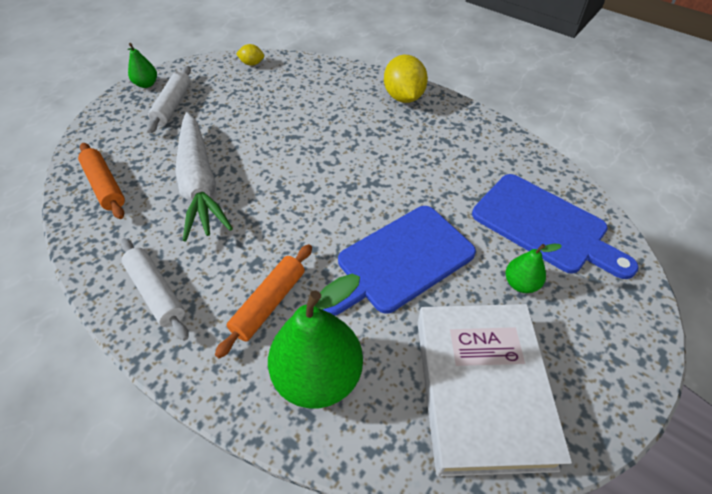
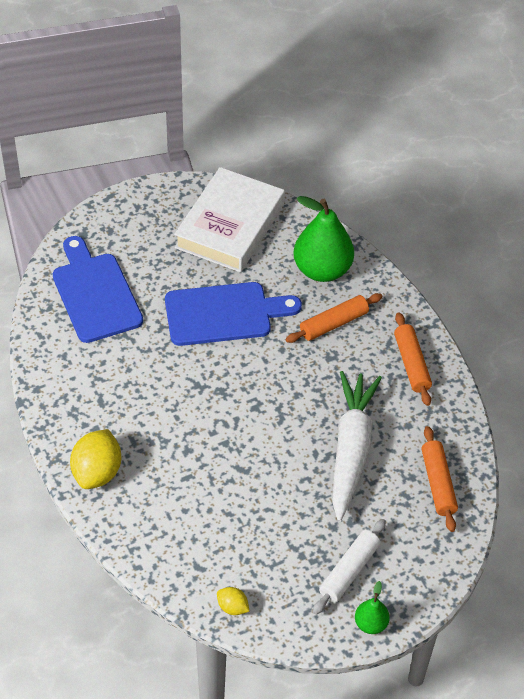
camera: 155 degrees left, 0 degrees up
(156, 292) = (411, 364): white rolling pin -> orange rolling pin
(521, 284) = (152, 265): green pear -> none

